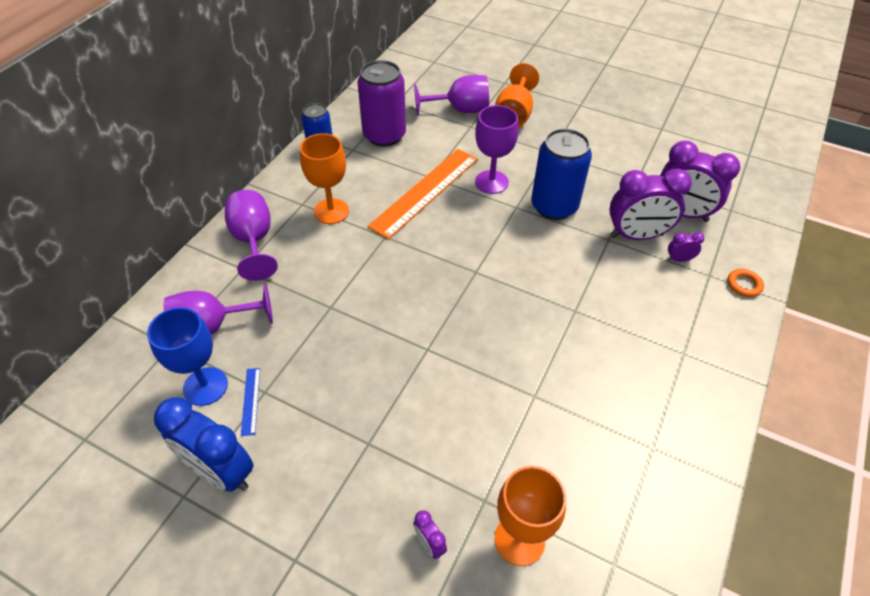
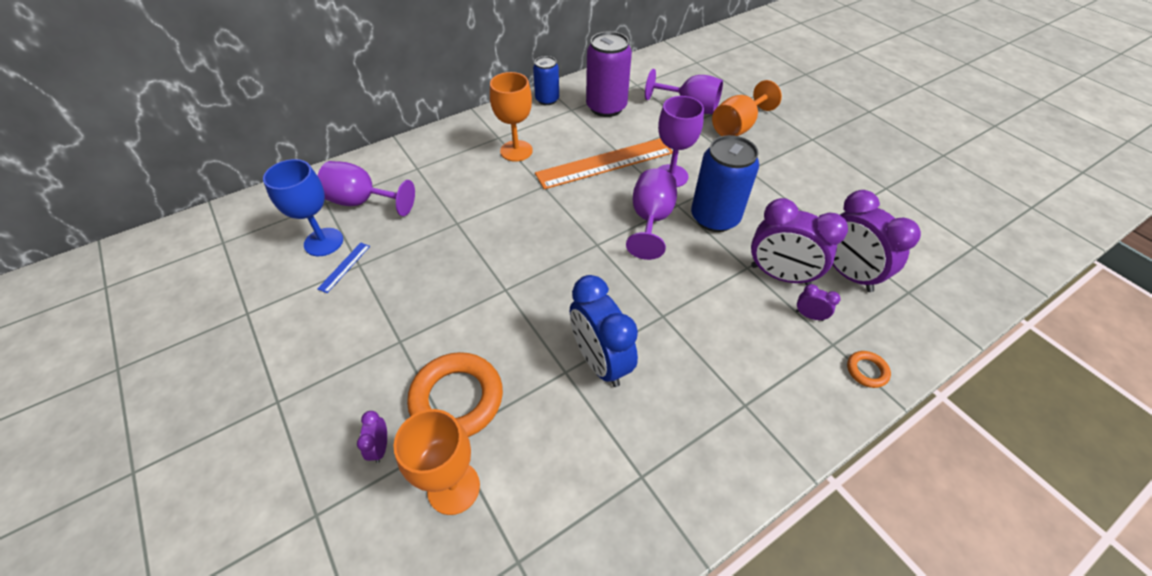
camera: 30 degrees right, 0 degrees up
(220, 471) = (283, 308): blue clock -> blue clock (600, 361)
(254, 241) = (441, 151): purple goblet -> purple goblet (650, 220)
(462, 466) = (457, 399): none -> orange ring

